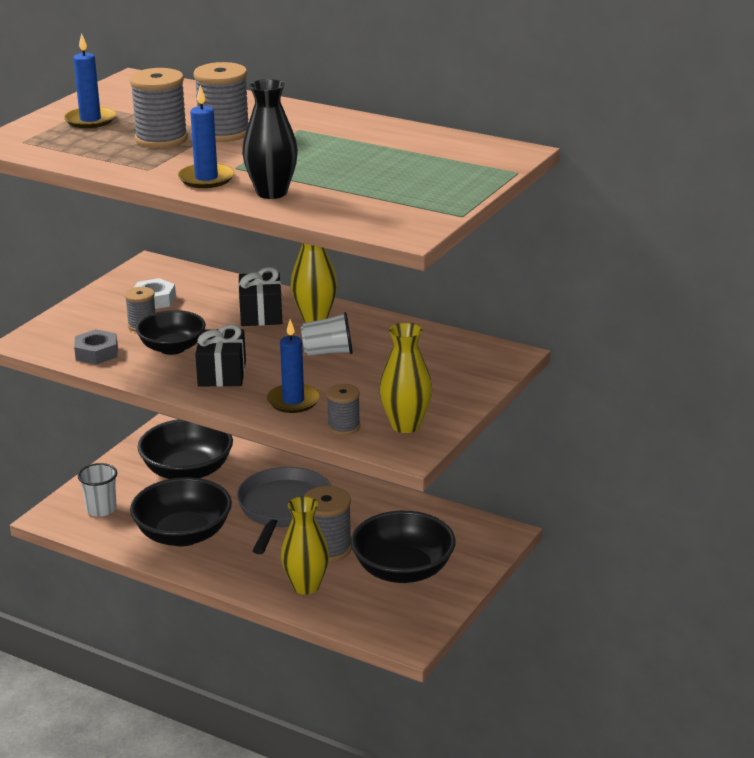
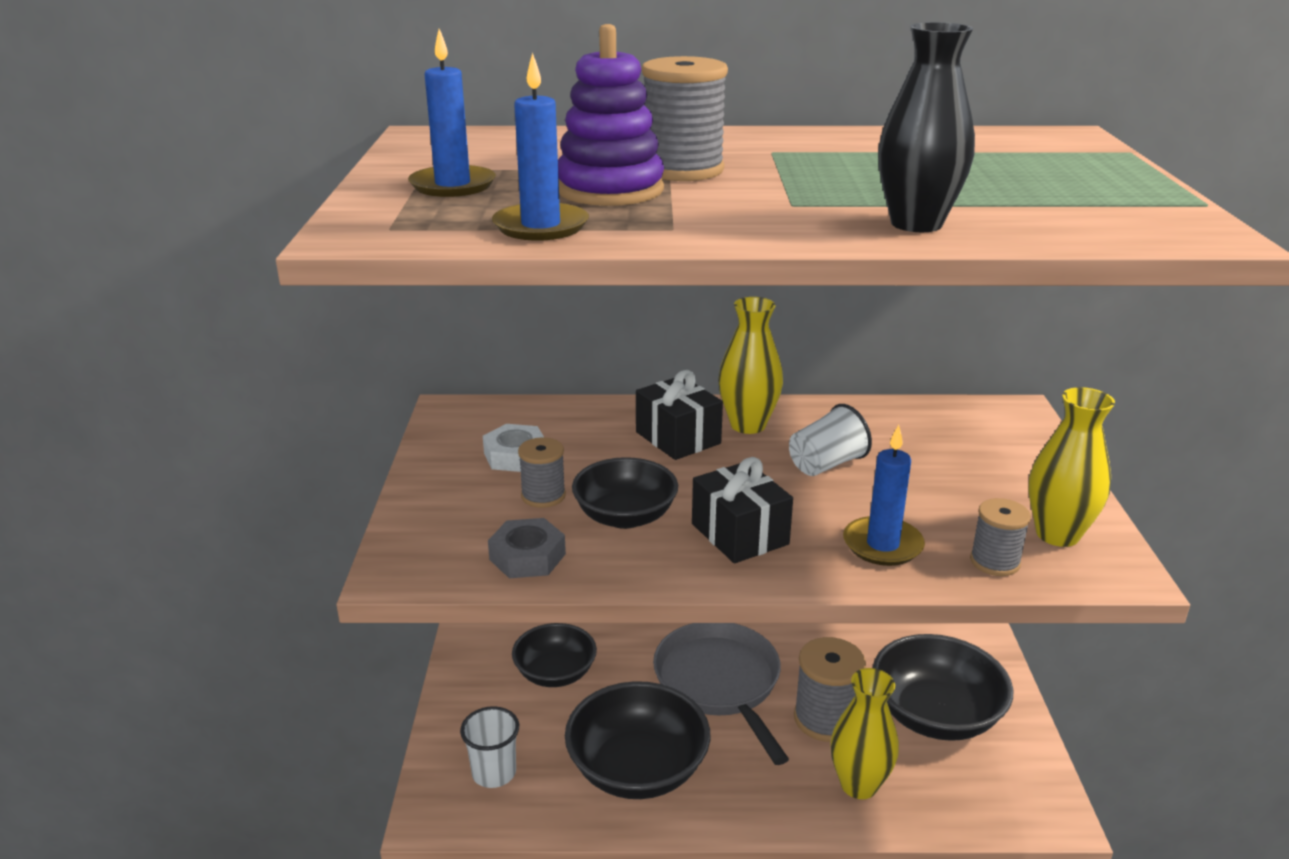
camera: 30 degrees left, 0 degrees up
(161, 139) = (610, 190): grey spool -> purple stacking toy
(187, 471) = (555, 673): black bowl -> black bowl, size x0.65
(206, 178) = (785, 224): blue candle -> blue candle (541, 226)

